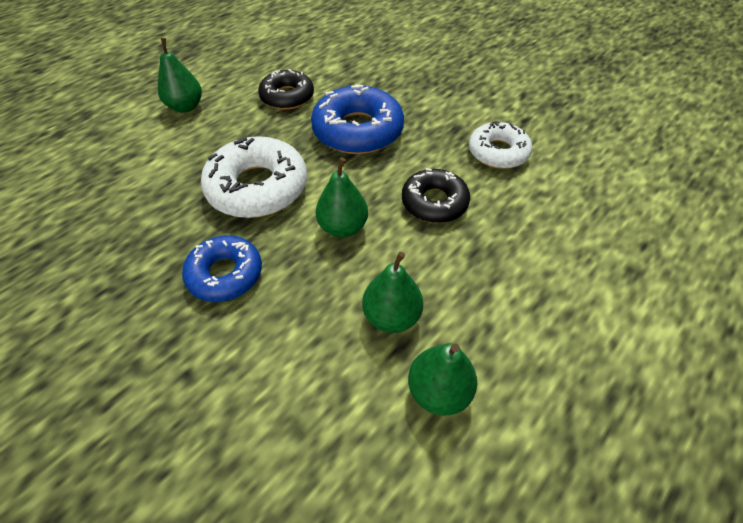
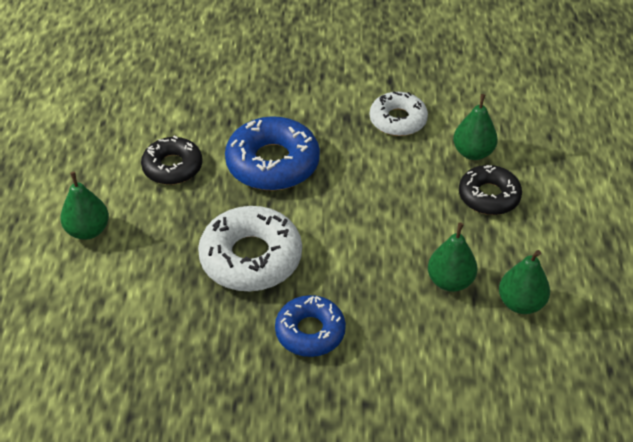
camera: 40 degrees left, 5 degrees down
(343, 227) = (352, 245): green pear -> green pear (473, 152)
(434, 202) = (394, 187): black donut -> black donut (489, 196)

